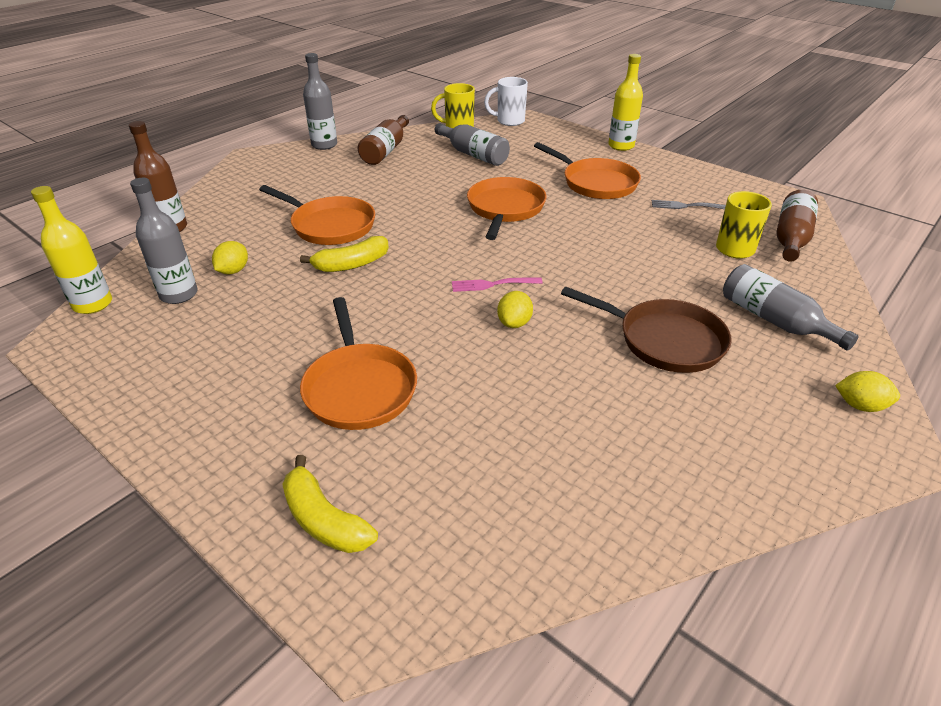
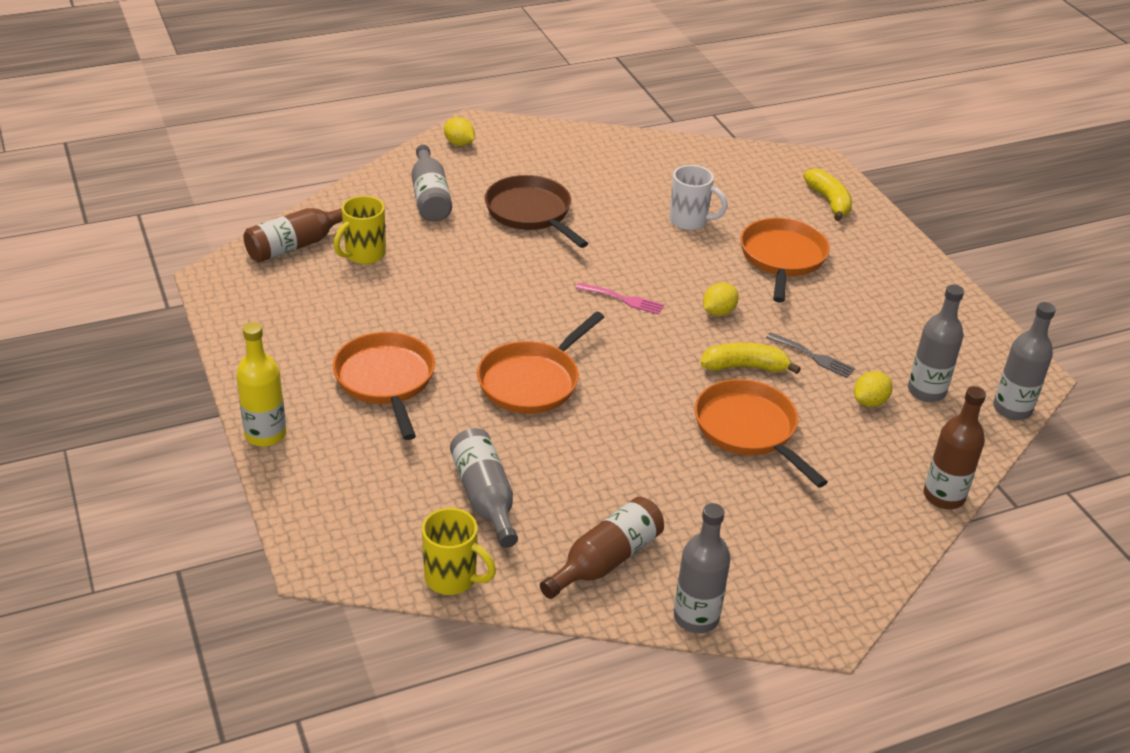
camera: 155 degrees left, 0 degrees up
(93, 304) = (1012, 409): yellow bottle -> grey bottle
(509, 121) = (352, 566): white mug -> white mug (690, 221)
(514, 323) = (633, 262): yellow lemon -> yellow lemon (718, 312)
(687, 206) = (333, 312): grey fork -> grey fork (812, 356)

